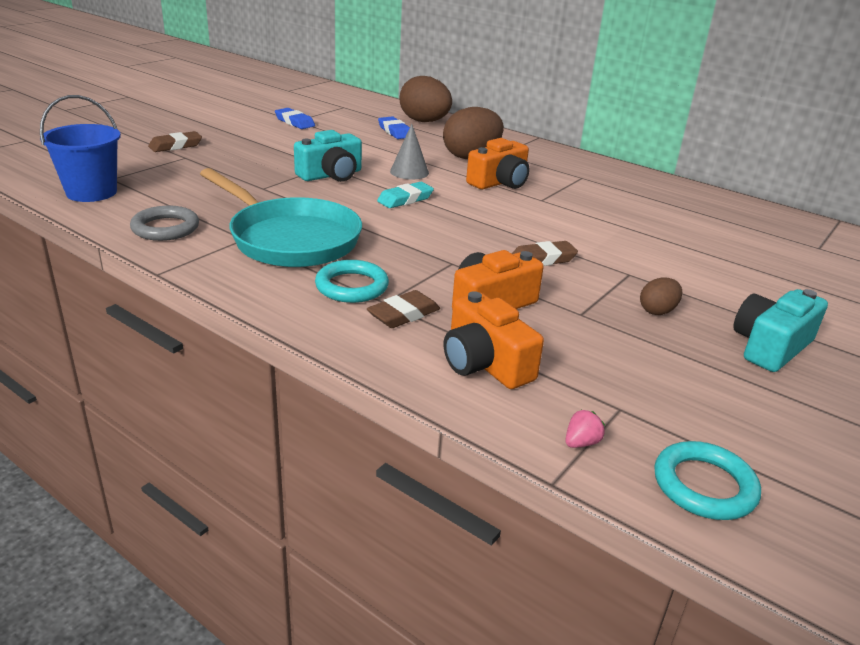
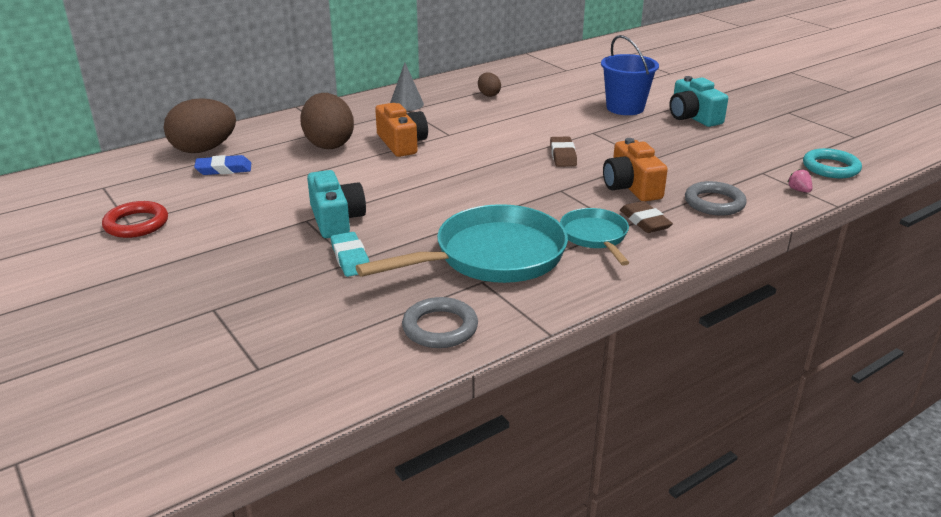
camera: 70 degrees left, 0 degrees up
(91, 192) = (302, 383): blue bucket -> blue bucket (625, 108)
(175, 146) = (162, 315): brown eraser -> none
(294, 122) = (136, 224): blue eraser -> red ring
(352, 286) = (595, 237): turquoise ring -> turquoise pan
(405, 199) = (421, 190): turquoise eraser -> turquoise eraser (350, 258)
(409, 172) = (351, 179): grey cone -> grey cone (406, 104)
(485, 363) = (714, 203): orange camera -> grey ring
(657, 311) = (647, 136): brown egg -> brown egg (488, 95)

